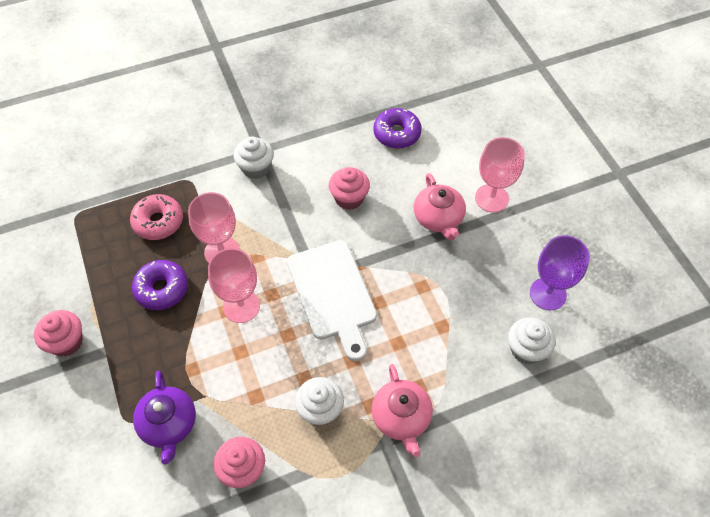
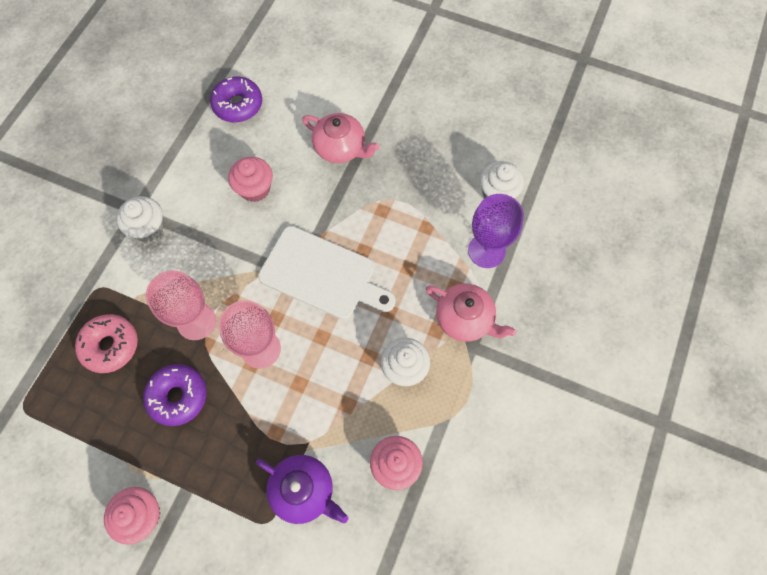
camera: 45 degrees left, 10 degrees up
(491, 198) = (363, 100): pink goblet -> none
(547, 294) = (472, 140): purple goblet -> purple goblet (486, 250)

